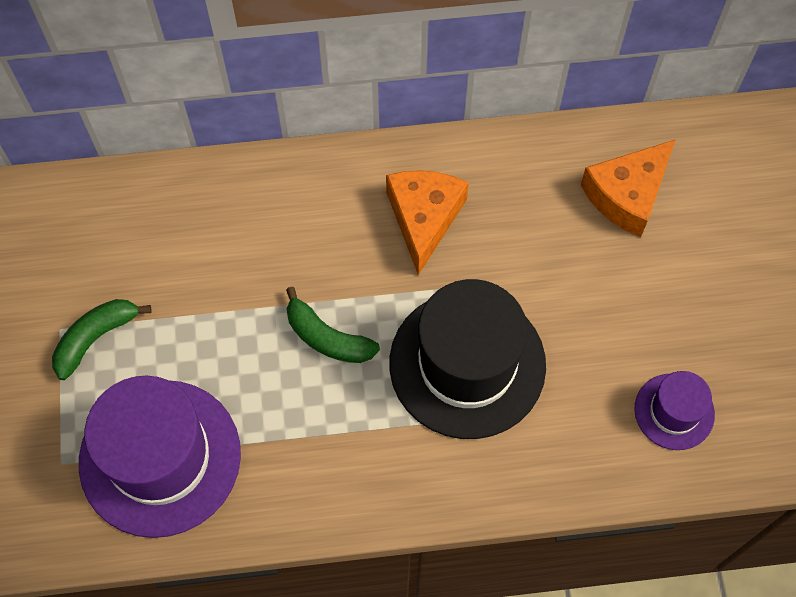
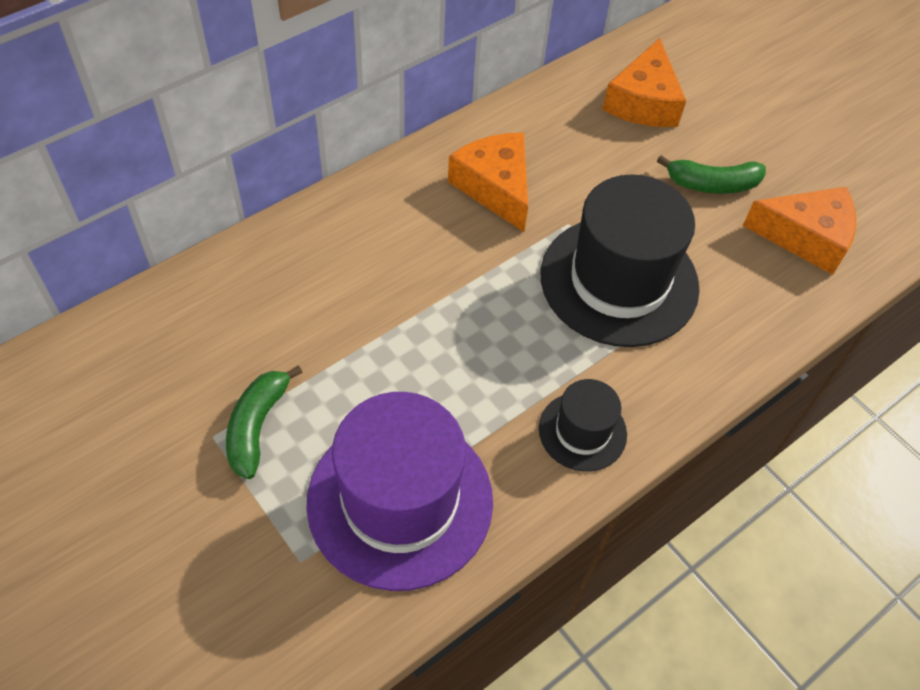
camera: 35 degrees left, 10 degrees down
(327, 337) = (482, 318): green banana -> green banana (712, 184)
(337, 480) = (582, 431): none -> black hat
(674, 411) = (806, 237): purple hat -> orange cheese

